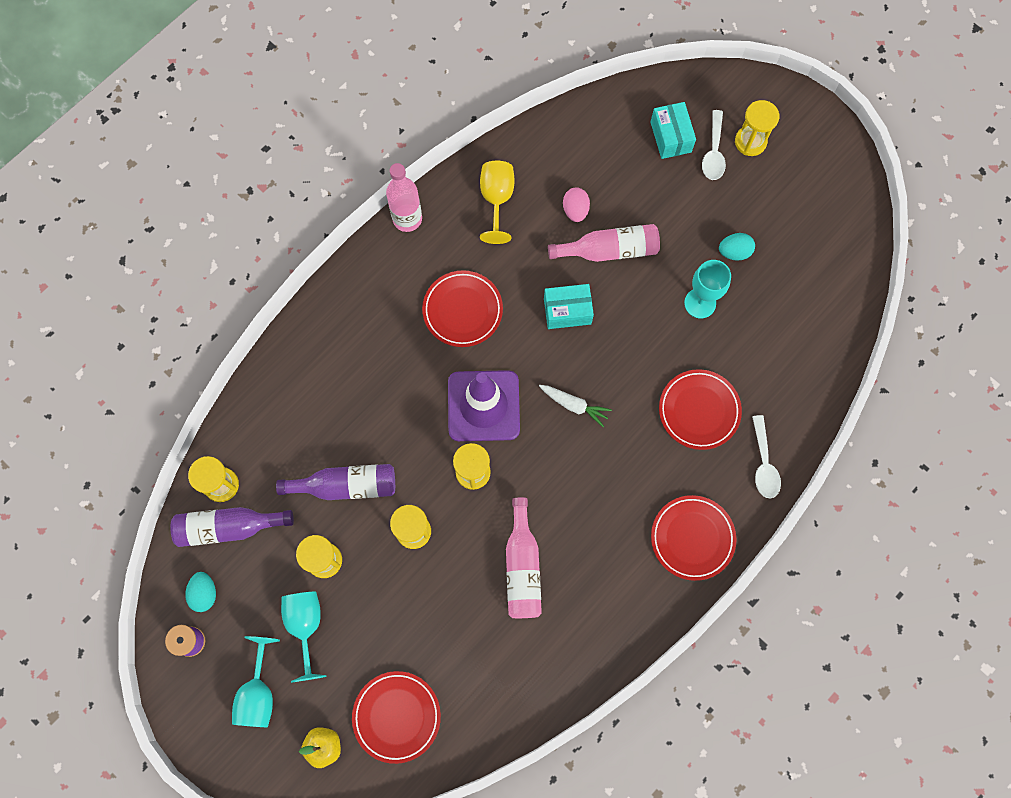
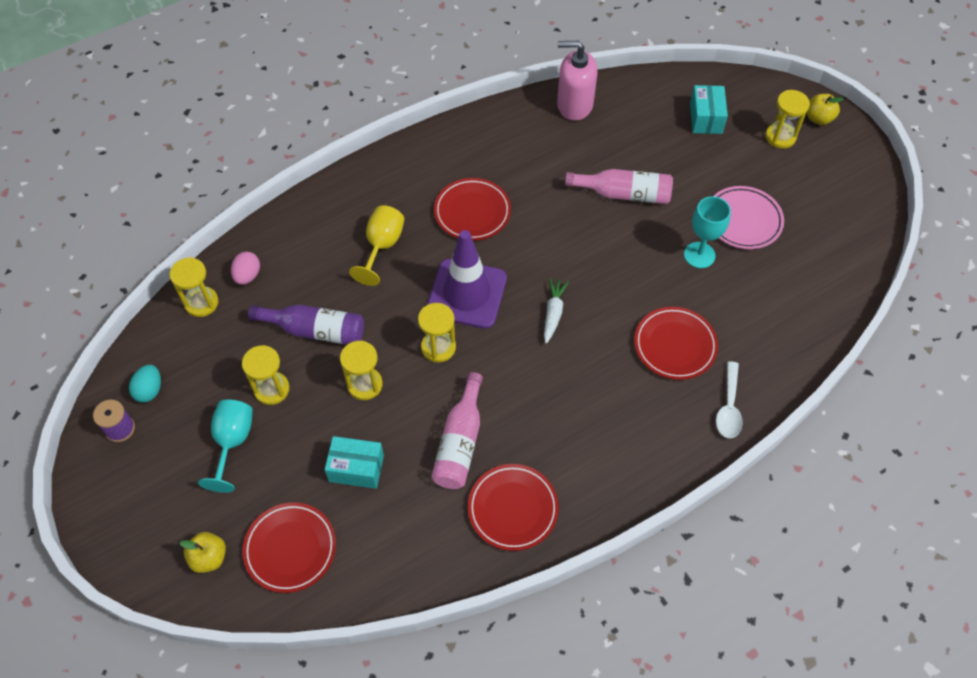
camera: 15 degrees right, 15 degrees down
(228, 527) = (194, 339): purple bottle -> none
(258, 693) = (164, 492): turquoise goblet -> none
(407, 219) = (446, 131): pink bottle -> none
(497, 199) = (531, 133): yellow goblet -> yellow goblet (382, 246)
(532, 153) = (574, 105): none -> pink soap dispenser
(567, 311) = (570, 234): turquoise box -> turquoise box (356, 468)
(574, 405) = (553, 313): white carrot -> white carrot turned 120 degrees counterclockwise
(575, 210) = (601, 156): pink egg -> pink egg (247, 276)
(692, 538) = (638, 458): red plate -> red plate (513, 509)
(713, 152) = (743, 138): white spoon -> none
(734, 252) = (743, 220): turquoise egg -> pink plate
(784, 109) = (818, 118): none -> yellow apple

